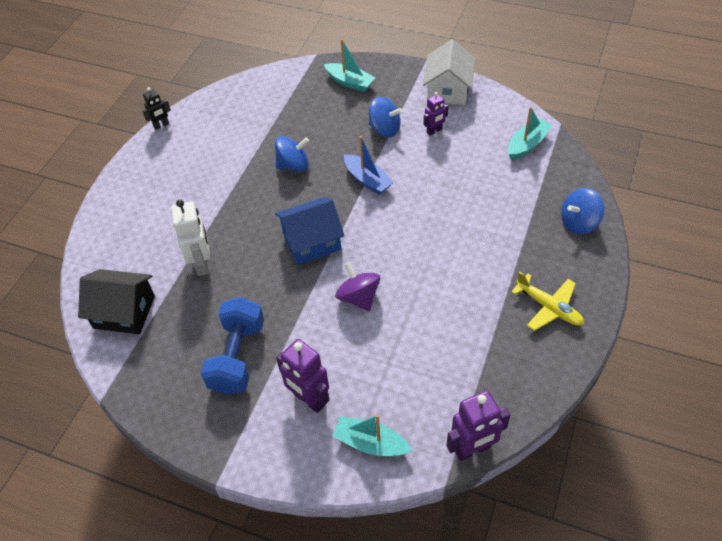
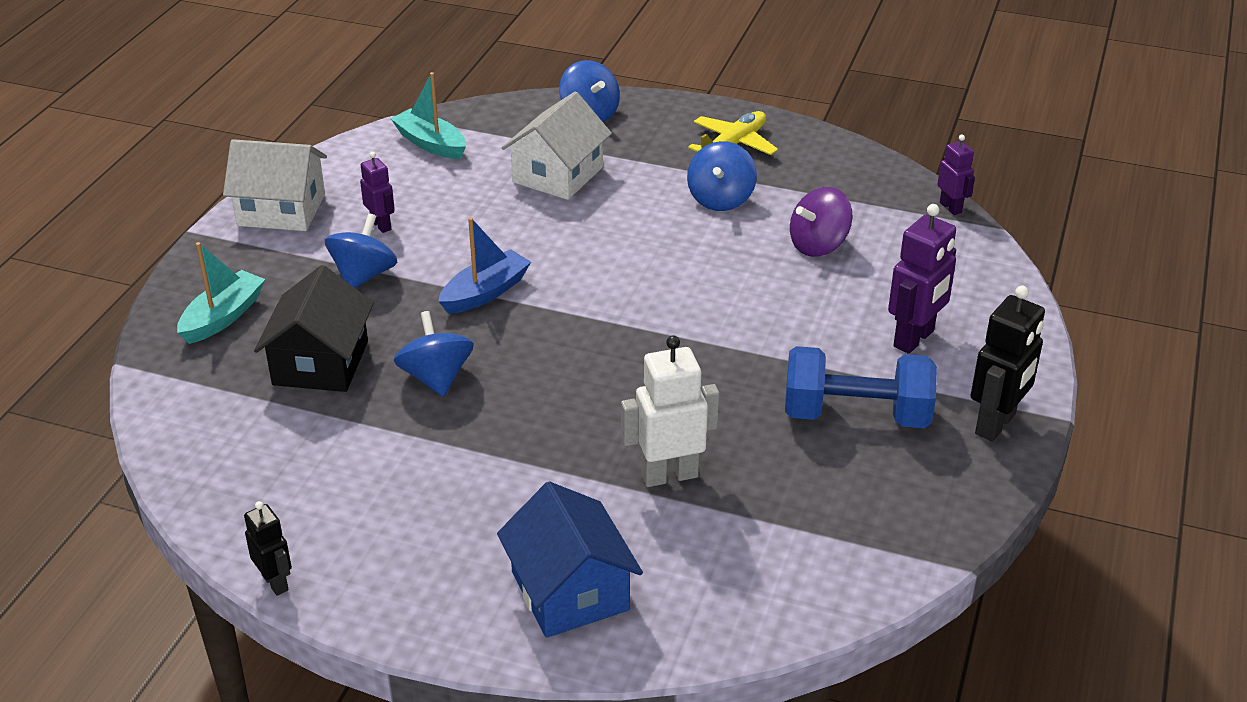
camera: 95 degrees left, 15 degrees down
(124, 312) = (785, 567): black house -> black house (321, 363)
(217, 436) = (996, 424): none -> black robot
(312, 241) = (619, 348): blue house -> blue house (570, 591)
(358, 297) = (730, 298): purple spinning top -> purple spinning top (818, 245)
(370, 443) = (965, 284): turquoise boat -> none
(473, 449) = (951, 207): purple robot -> purple robot, size x0.59
(474, 296) = (720, 199): none -> blue spinning top
(497, 208) = (558, 175): none -> white house

